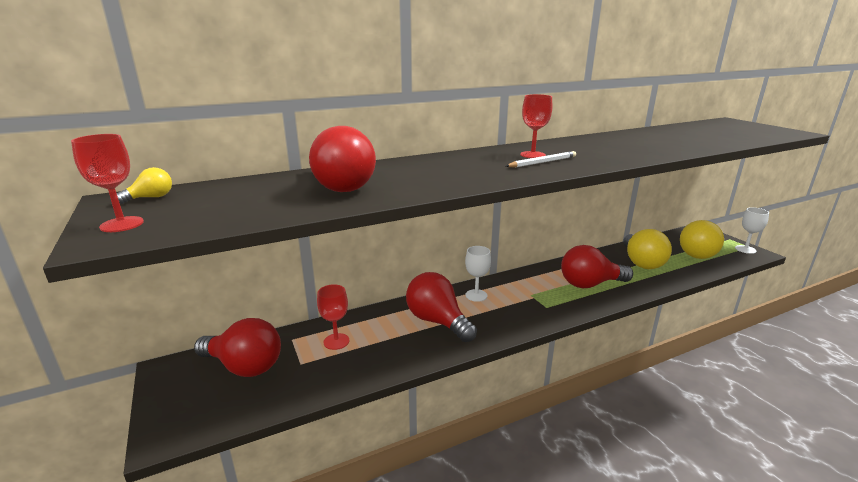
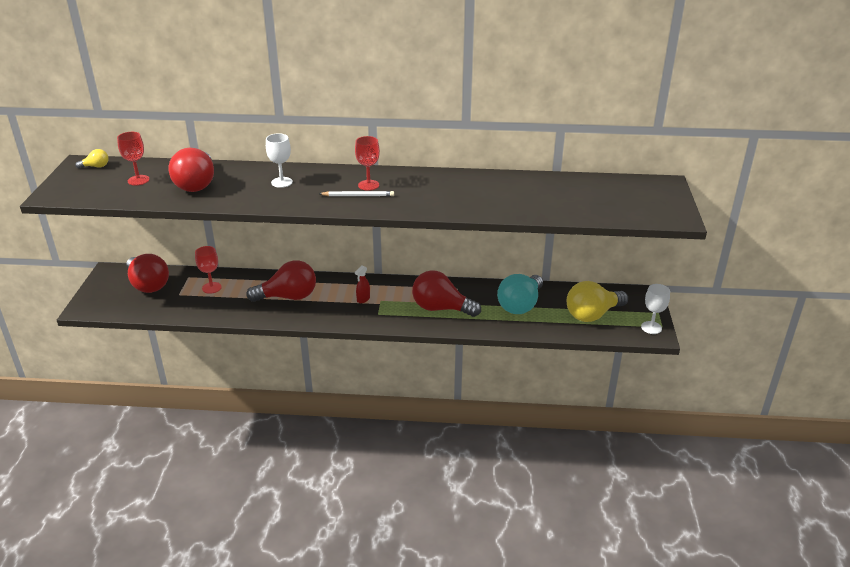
camera: 30 degrees right, 10 degrees up
(122, 224) = (66, 186): red goblet -> red goblet (138, 180)
(437, 321) = (288, 297): red light bulb -> red light bulb turned 90 degrees clockwise
(476, 295) = (340, 287): white goblet -> white goblet (282, 182)
(514, 299) = (363, 299): none -> red spray bottle
(641, 262) = (520, 305): yellow light bulb -> turquoise light bulb

